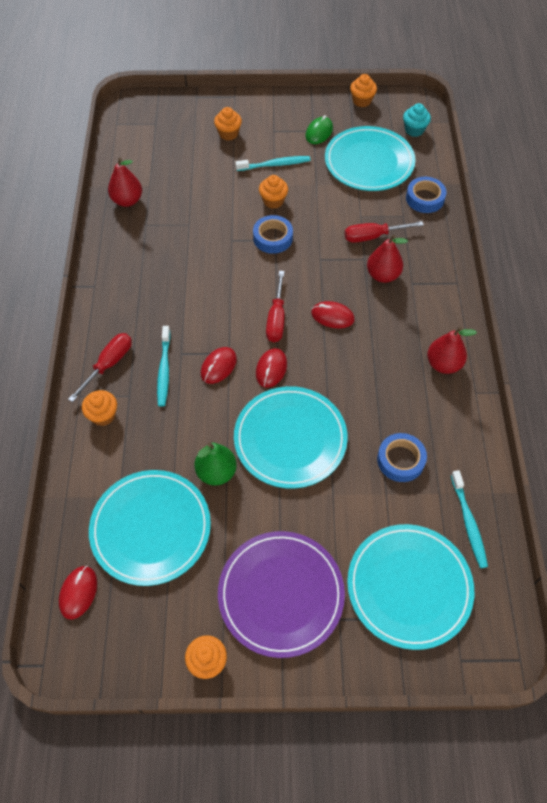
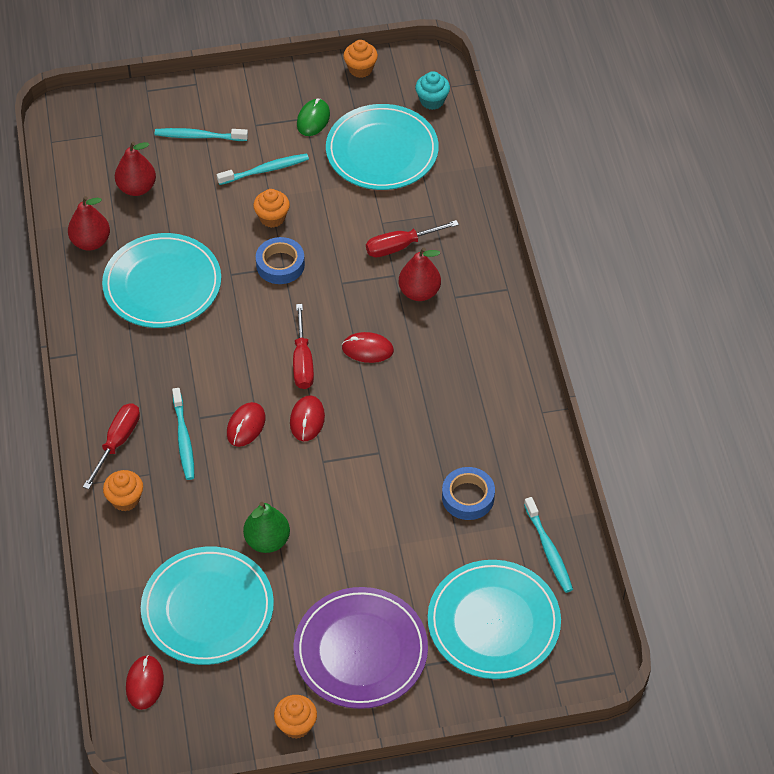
camera: 10 degrees left, 5 degrees down
(228, 134) = (199, 136): orange cupcake -> turquoise toothbrush
(290, 439) = (342, 493): turquoise plate -> turquoise plate (162, 284)
(425, 198) = (456, 189): blue tape -> none
(443, 364) = (502, 386): red pear -> red pear (137, 188)

